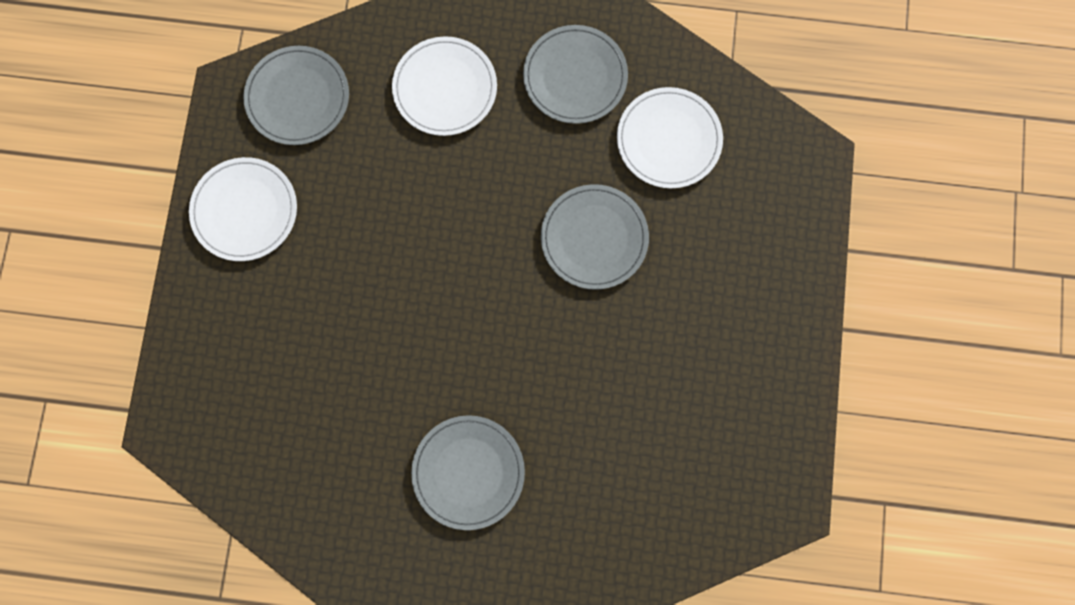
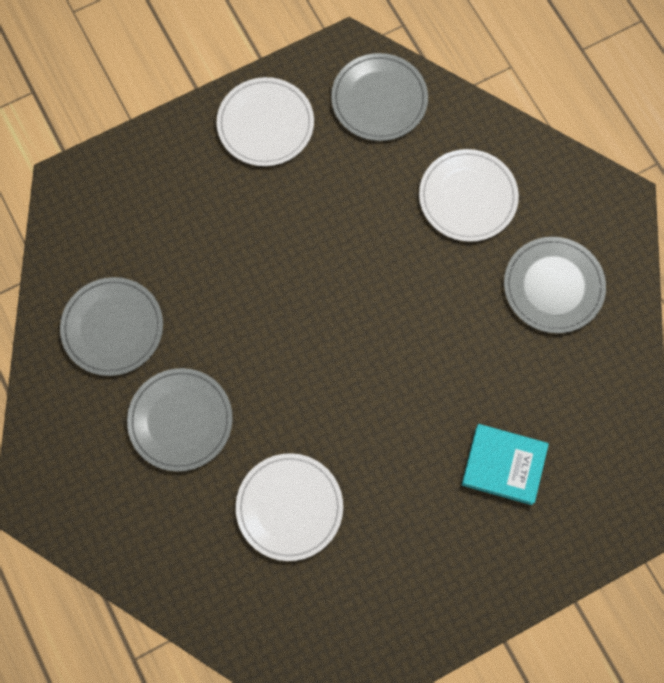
camera: 55 degrees right, 5 degrees down
(594, 238) = (432, 390): grey plate -> grey plate (112, 327)
(669, 139) = (558, 393): white plate -> white plate (289, 507)
(698, 226) = (504, 465): none -> turquoise book

